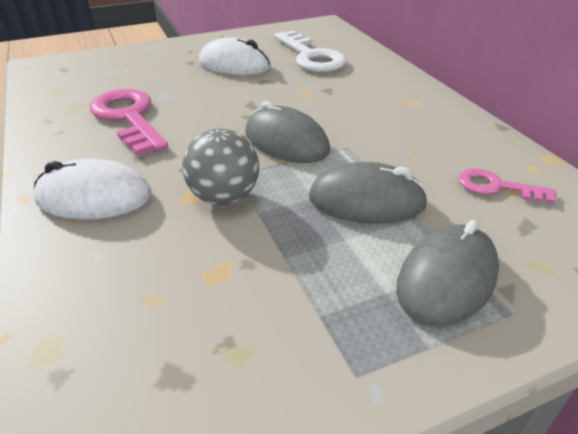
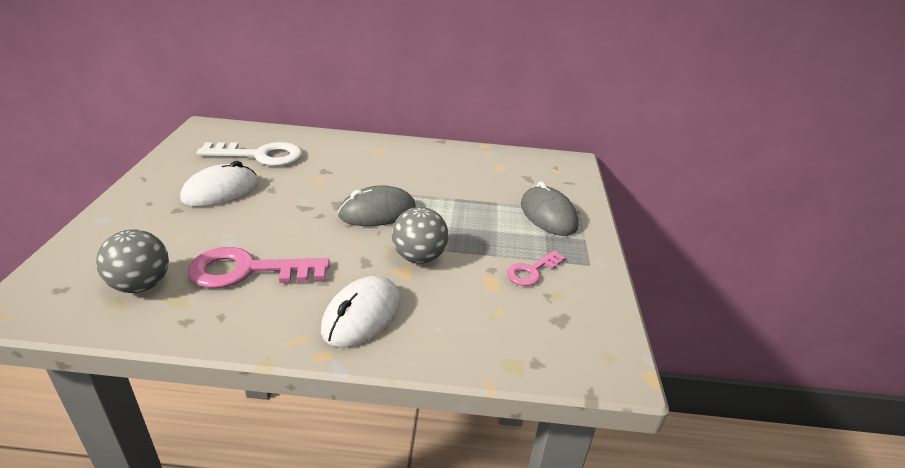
camera: 65 degrees left, 5 degrees down
(82, 89) = (141, 285): none -> grey ball
(366, 201) = (470, 210): grey mouse -> none
(496, 187) = (493, 170): pink key -> pink key (532, 271)

